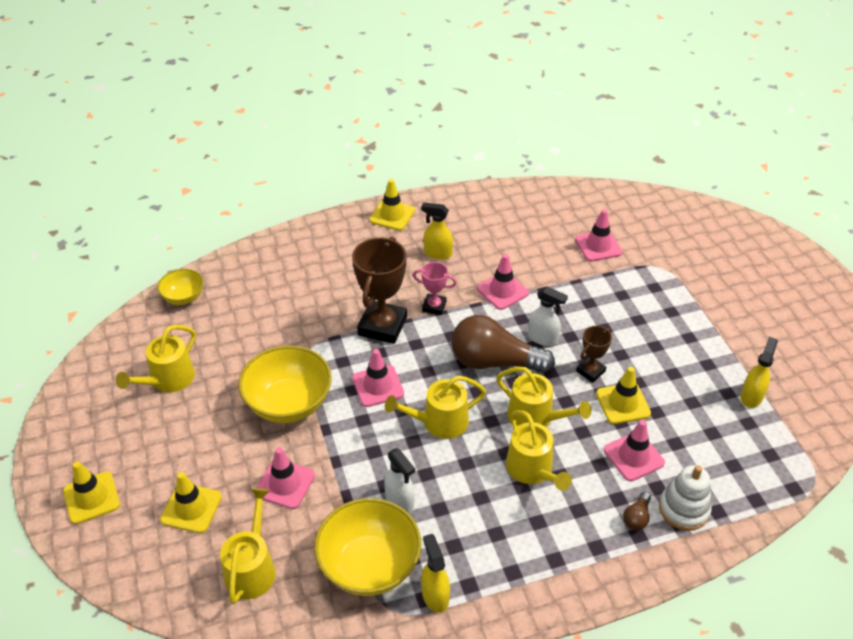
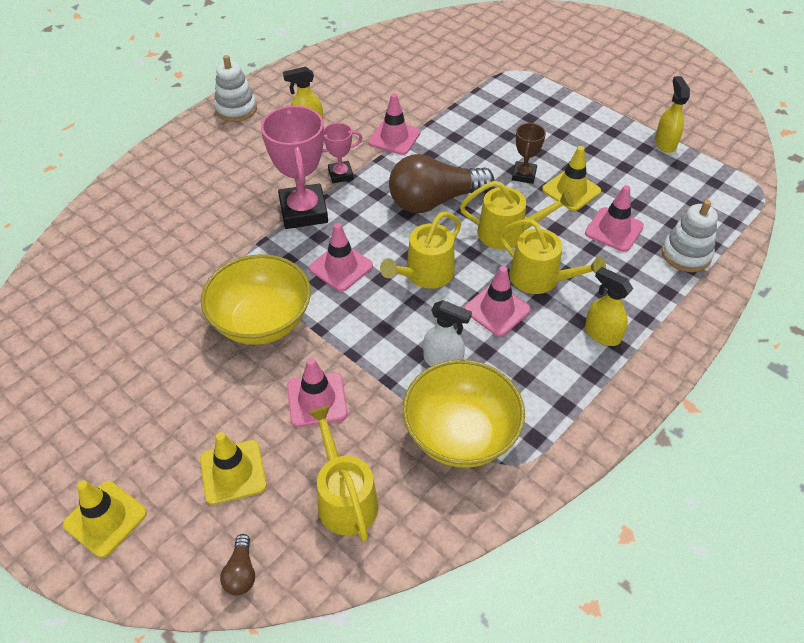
camera: 30 degrees left, 5 degrees up
(168, 379) = (107, 355): yellow watering can -> none
(183, 297) = (63, 267): yellow bowl -> none
(382, 326) = (303, 211): brown trophy -> pink trophy
(392, 215) = (236, 109): yellow traffic cone -> white stacking toy
(435, 595) = (542, 430): yellow spray bottle -> yellow spray bottle (601, 334)
(543, 338) = (462, 164): white spray bottle -> none
(598, 246) = (449, 70): pink traffic cone -> pink traffic cone (497, 310)
(636, 517) = (655, 278): brown light bulb -> brown light bulb (241, 572)

